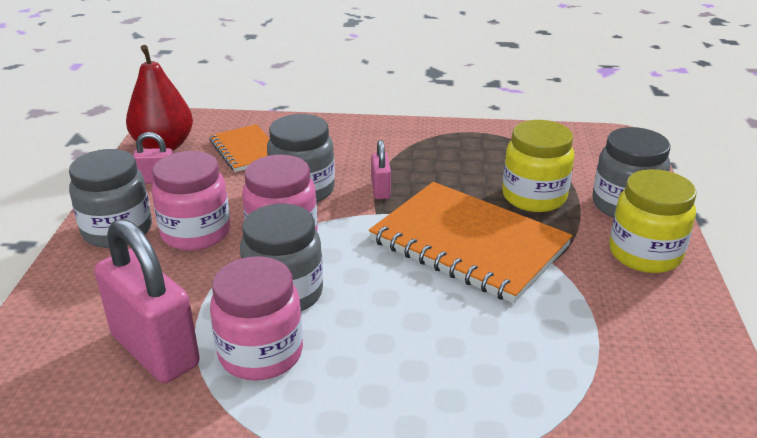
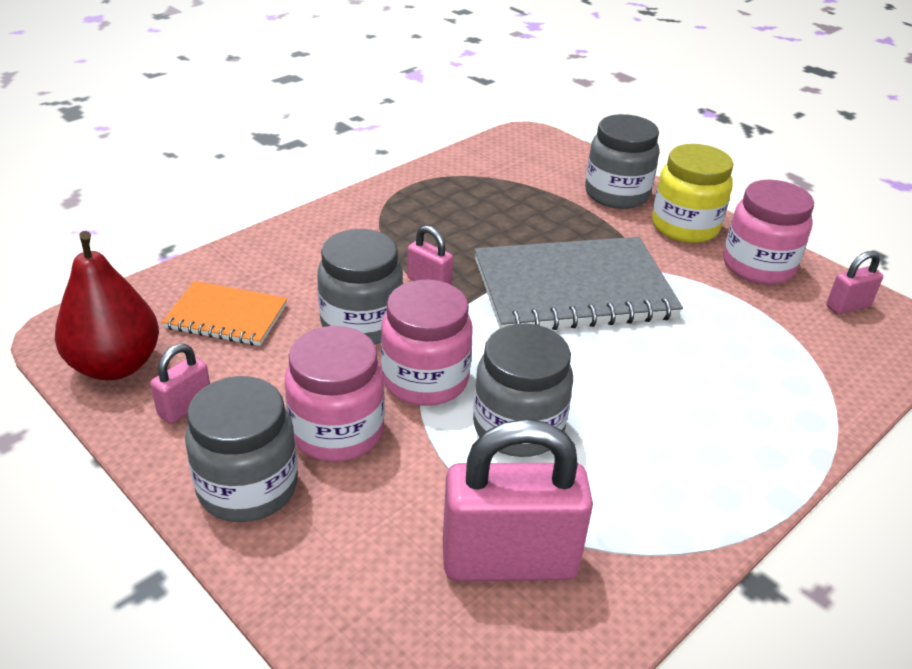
camera: 50 degrees left, 5 degrees up
(261, 353) = (592, 490): pink jar -> pink jar (758, 266)
(469, 244) = (573, 289): orange notebook -> grey notebook
(534, 197) = (551, 221): yellow jar -> none
(697, 391) = (848, 306): none -> pink padlock

